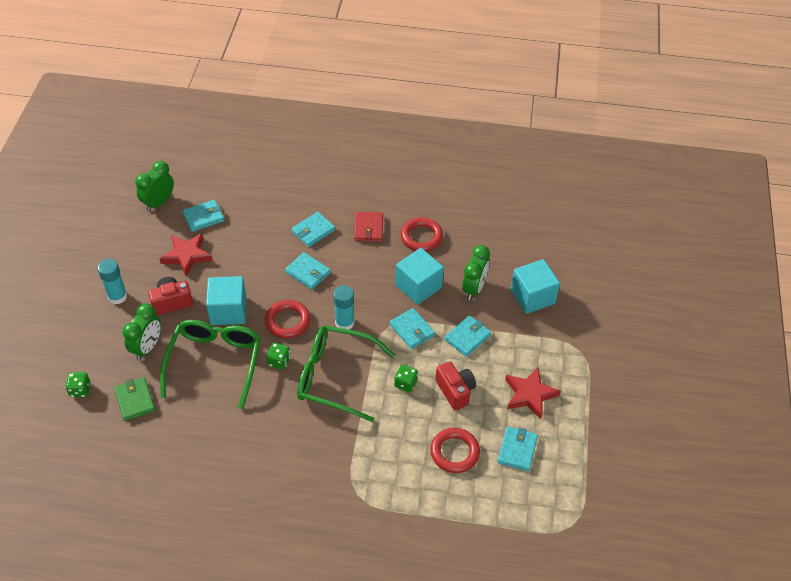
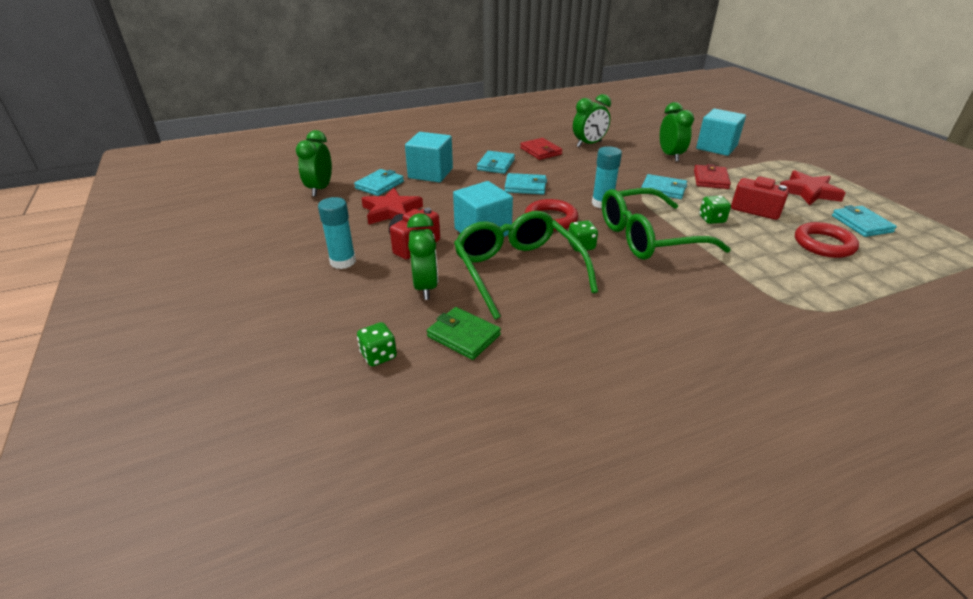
camera: 30 degrees left, 15 degrees down
(418, 286) = (628, 167): turquoise cube -> turquoise cube (430, 173)
(421, 237) = (589, 144): red ring -> green clock
(467, 337) = (710, 179): turquoise wallet -> red wallet

